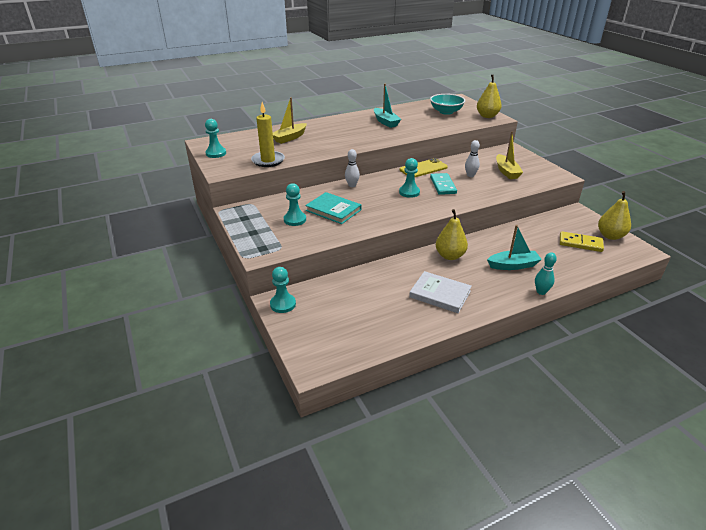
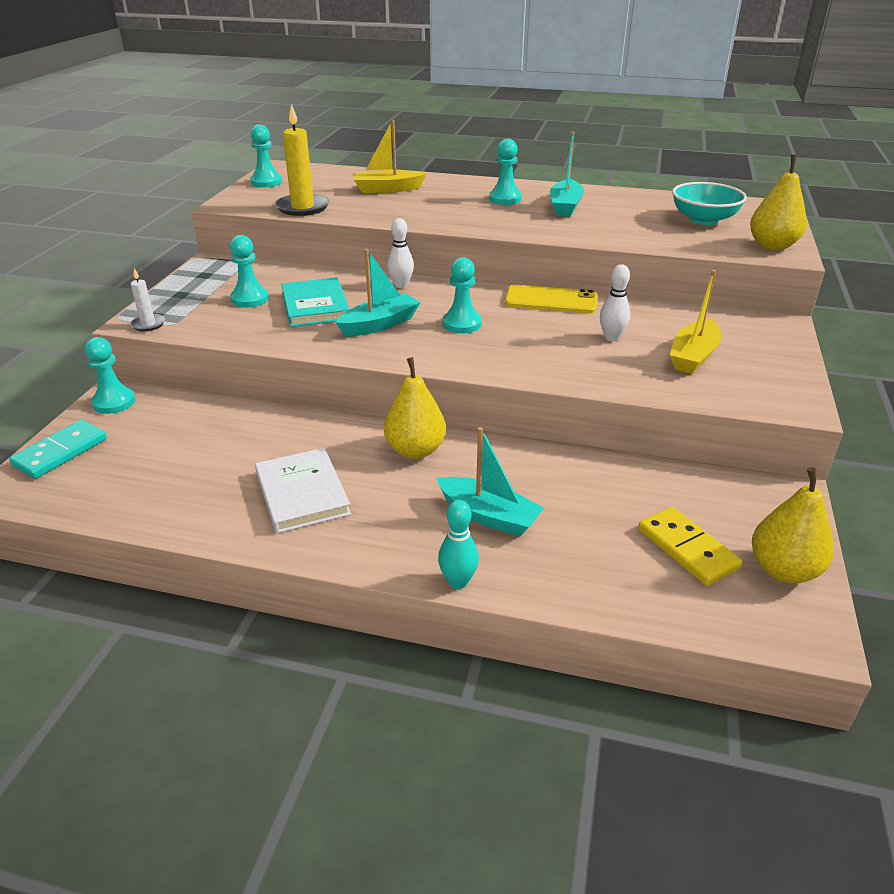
camera: 40 degrees right, 0 degrees up
(269, 253) = (148, 324): none -> white candle
(354, 126) = (505, 199): none -> turquoise pawn
(378, 206) = (380, 324): none -> turquoise boat
(443, 185) = (533, 334): turquoise domino -> turquoise domino (60, 452)

